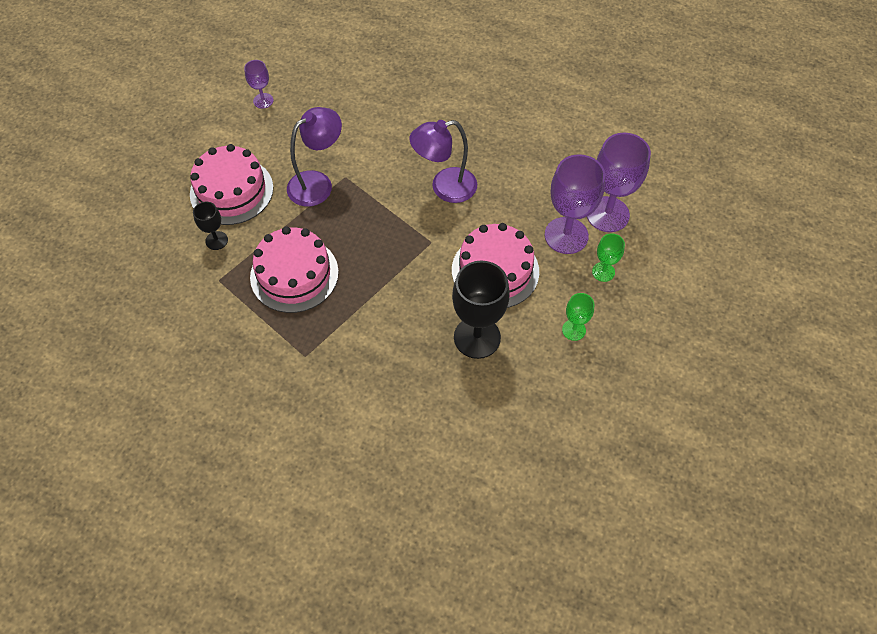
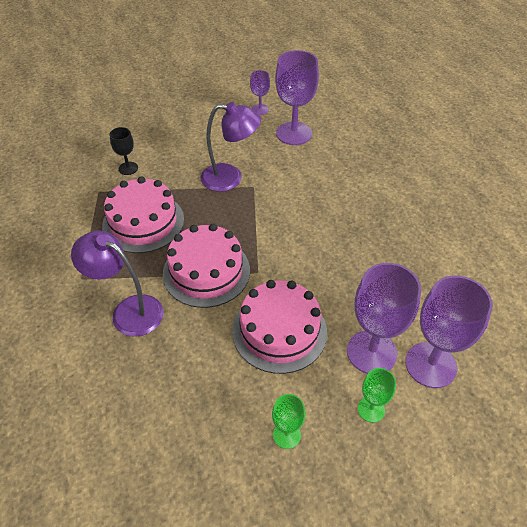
camera: 45 degrees right, 10 degrees down
(231, 191) = (174, 147): pink cake -> pink cake (206, 271)
(321, 104) = (294, 133): none -> purple goblet
(444, 187) = (314, 242): purple lamp -> purple lamp (128, 311)
(477, 337) = (204, 369): black goblet -> none

